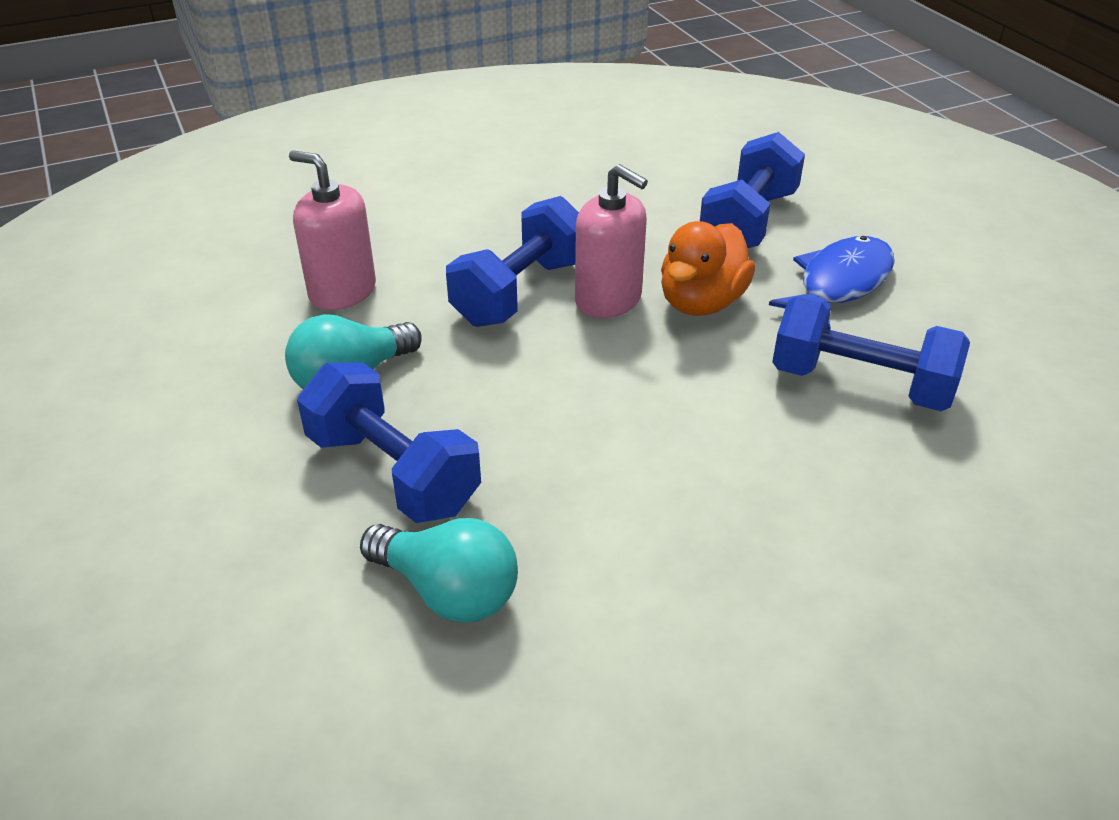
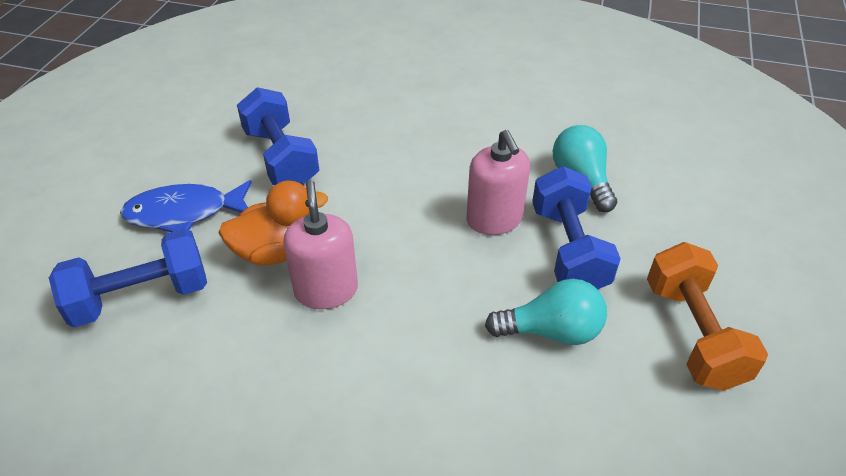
camera: 140 degrees left, 5 degrees up
(184, 455) = (692, 334): none -> orange dumbbell
(342, 291) = (503, 431): pink soap dispenser -> pink soap dispenser (494, 219)
(520, 292) = (373, 337): blue dumbbell -> none

